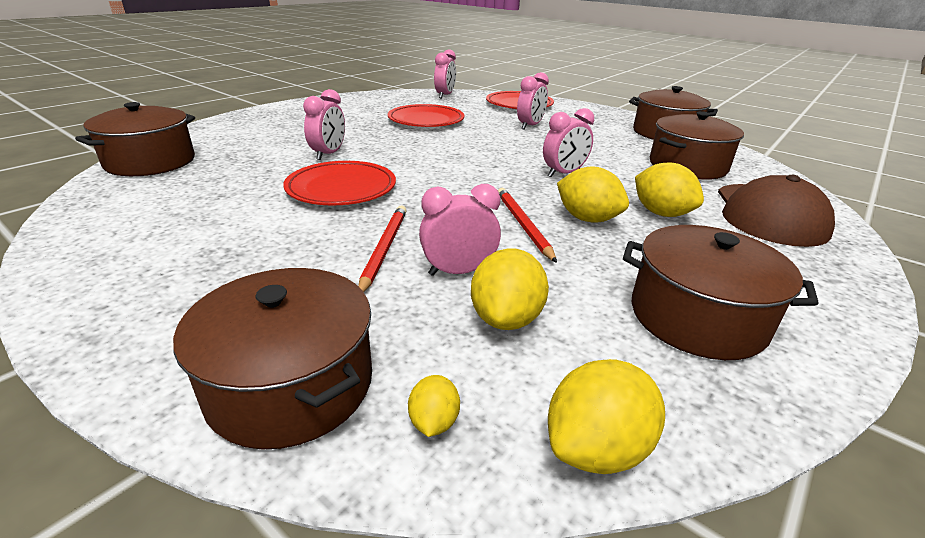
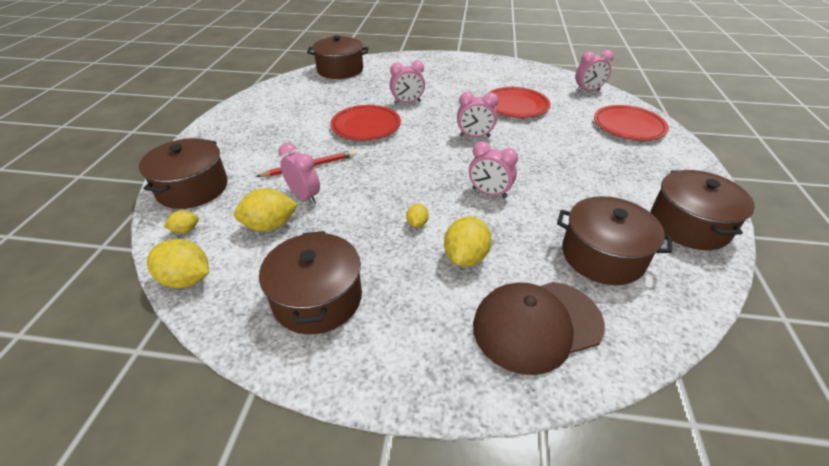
camera: 60 degrees right, 10 degrees up
(523, 225) = (380, 200): red pencil -> none
(530, 126) = (577, 148): pink clock -> pink clock (474, 136)
(587, 219) = (417, 223): yellow lemon -> yellow lemon, size x0.53

